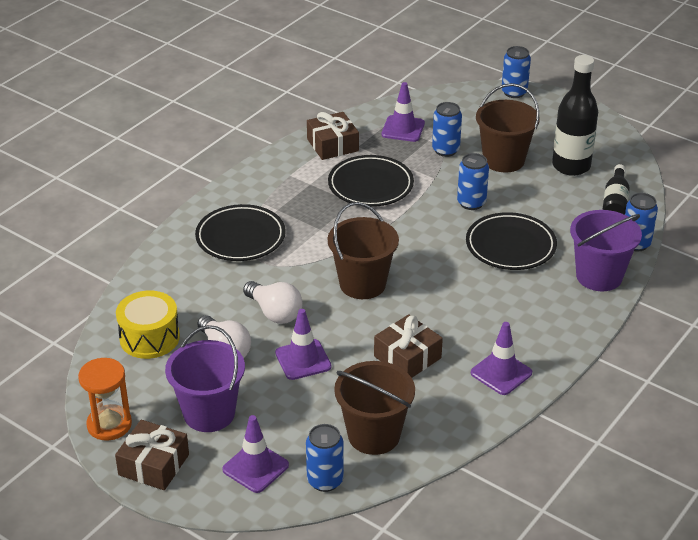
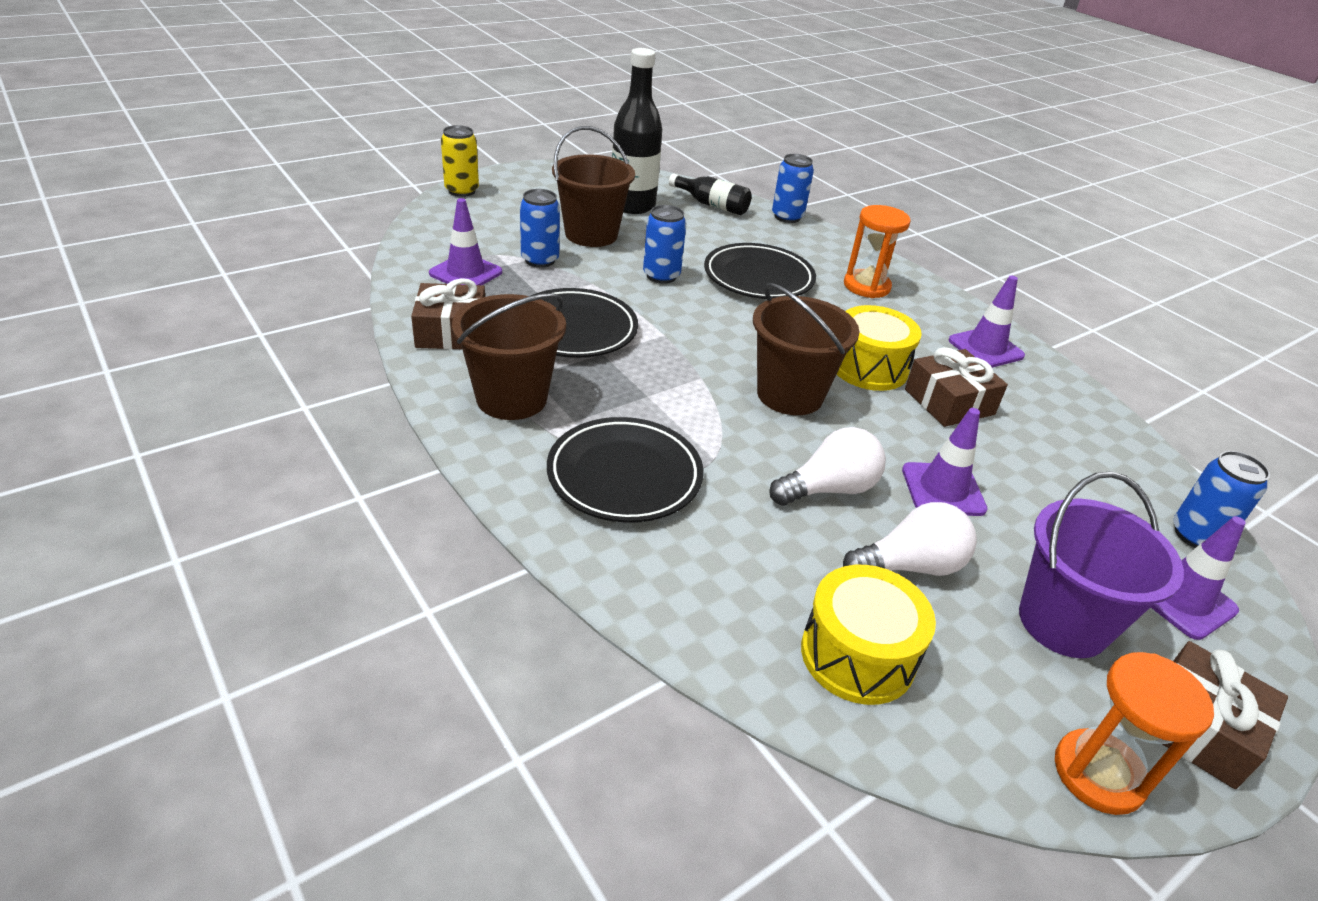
camera: 75 degrees left, 0 degrees up
(374, 435) = (1101, 469): brown bucket -> brown bucket (511, 398)
(424, 315) = (869, 367): none -> yellow drum
(514, 92) = (462, 191): blue can -> yellow can
(548, 301) = (866, 286): none -> orange hourglass
(599, 276) = (833, 249): purple bucket -> none

